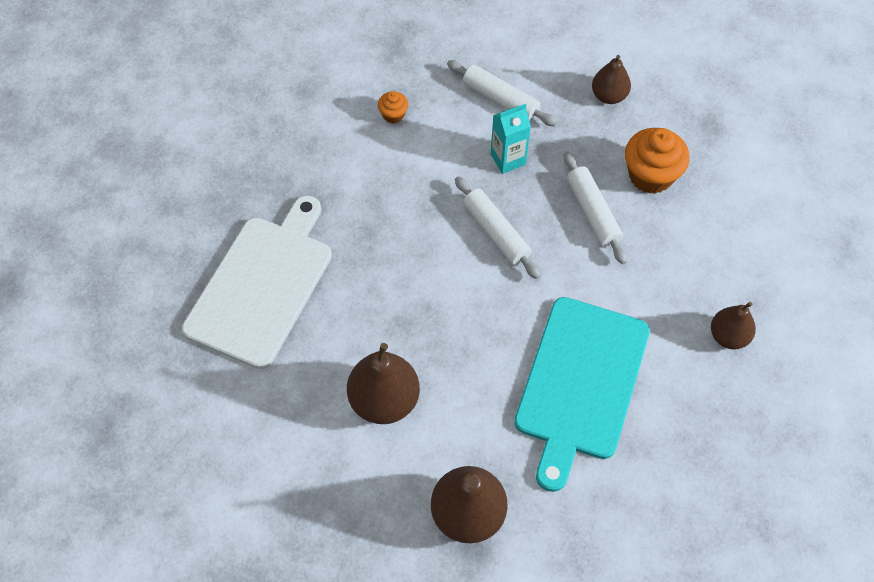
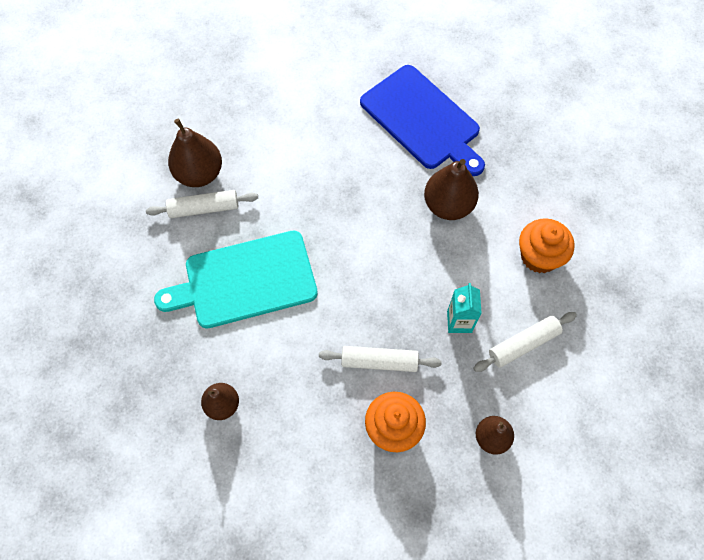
camera: 115 degrees right, 5 degrees up
(262, 285) = (422, 120): white cutting board -> blue cutting board
(384, 400) = (300, 158): brown pear -> brown pear (448, 205)
(393, 115) = (539, 256): orange cupcake -> orange cupcake, size x2.00
(496, 232) = (395, 282): white rolling pin -> white rolling pin (204, 208)
(580, 383) = (245, 281): turquoise cutting board -> turquoise cutting board turned 60 degrees counterclockwise

